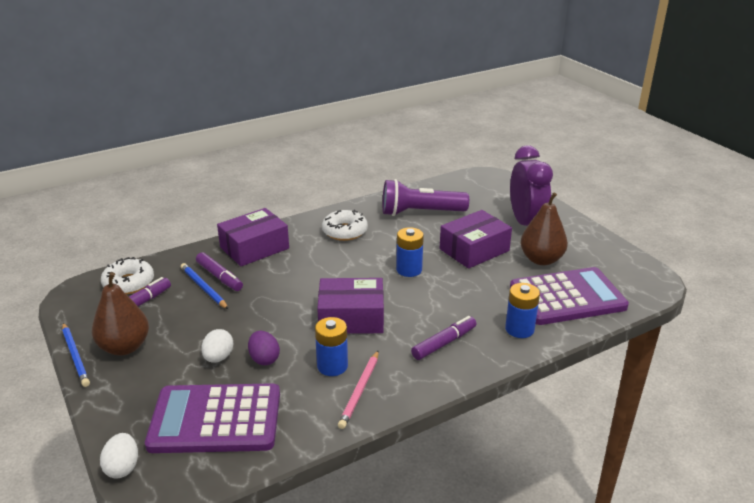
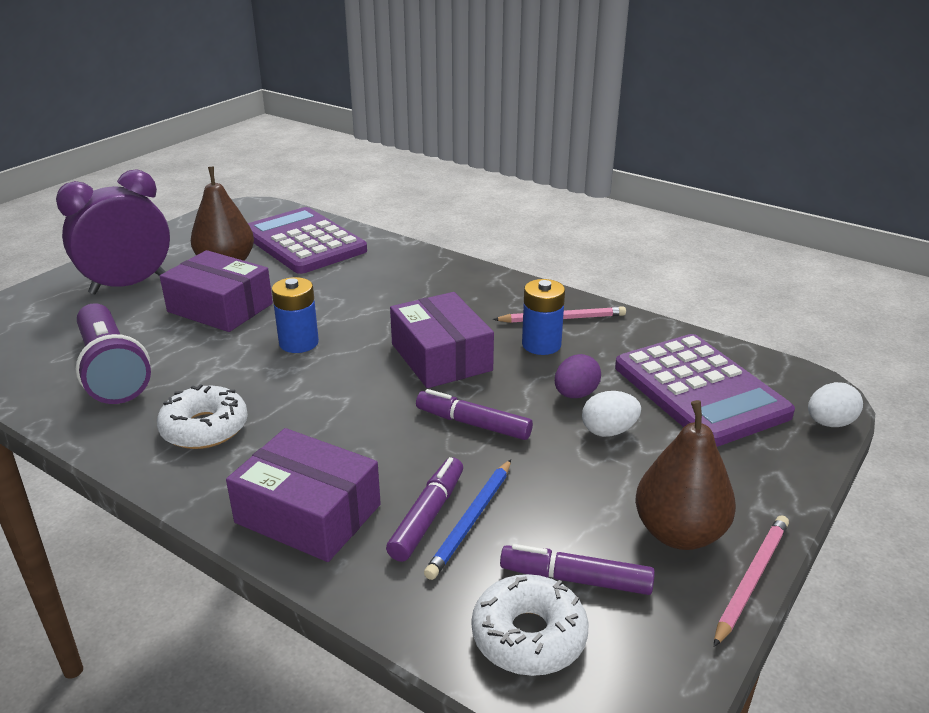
camera: 115 degrees left, 0 degrees up
(75, 356) = (751, 579): blue pencil -> pink pencil
(444, 343) = (441, 291): purple marker -> purple marker (473, 424)
(519, 329) = (383, 257): blue battery -> none

